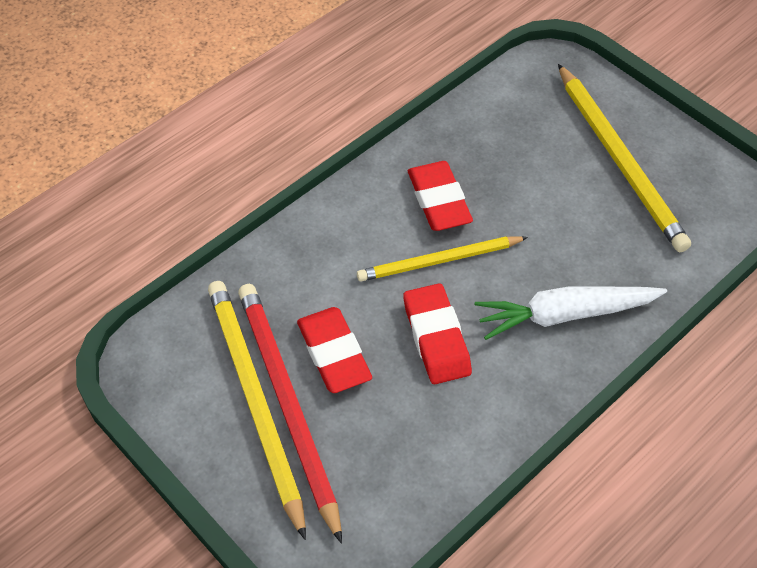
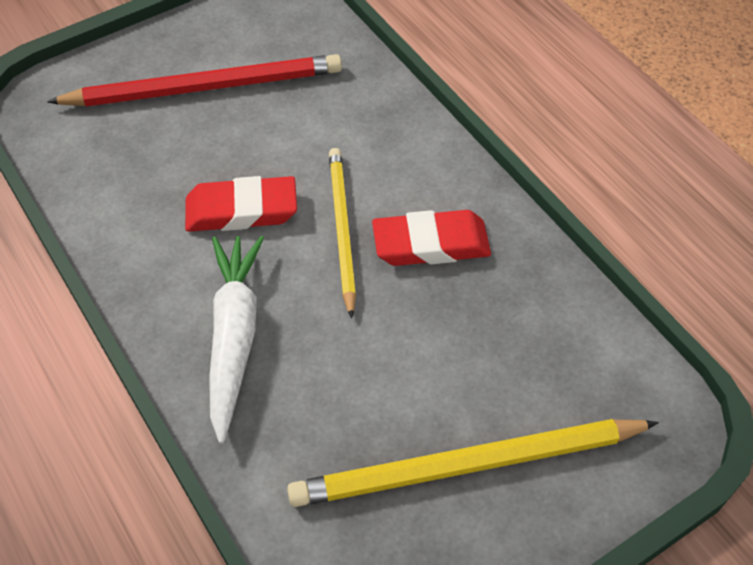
camera: 100 degrees right, 0 degrees up
(255, 401) = (216, 66): yellow pencil -> none
(334, 353) = (249, 126): red eraser -> none

